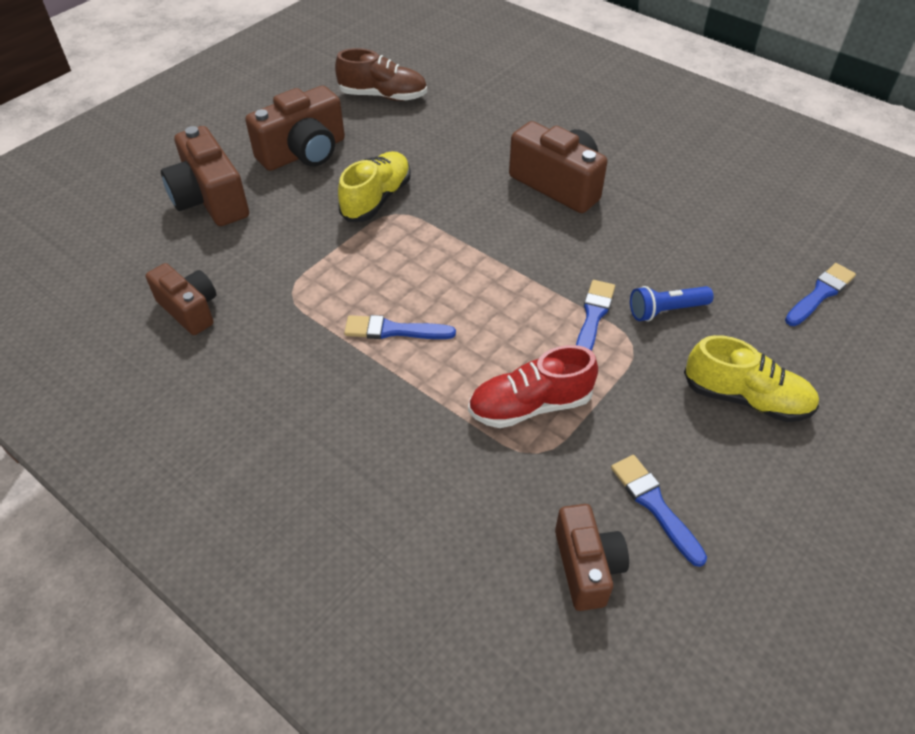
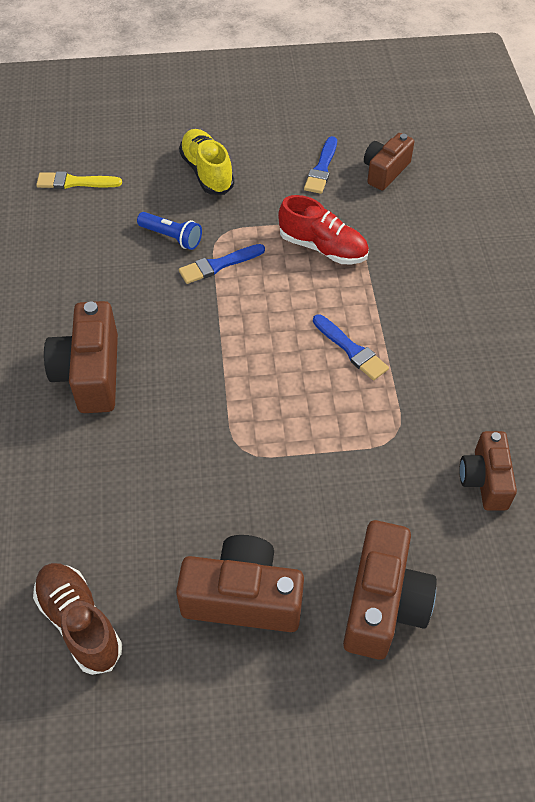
camera: 135 degrees left, 5 degrees up
(377, 199) = (240, 477): yellow shoe -> none
(820, 294) = (75, 182): blue brush -> yellow brush

